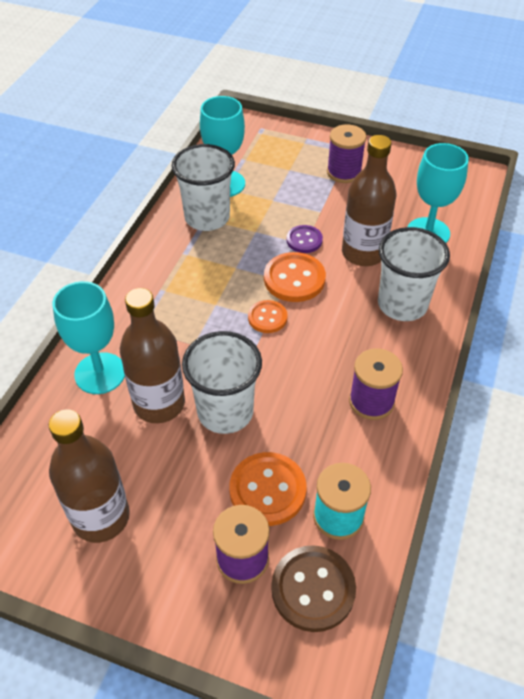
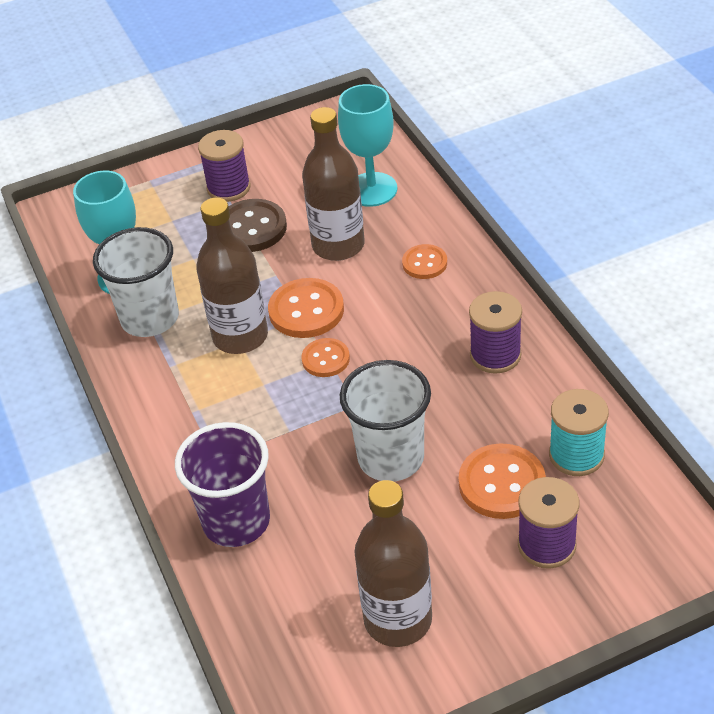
camera: 40 degrees left, 5 degrees down
(100, 373) = (236, 521): turquoise goblet -> purple cup
(159, 403) = (325, 499): brown bottle -> brown bottle (240, 336)
(304, 240) = (271, 272): purple button -> none
(313, 589) = (622, 517): brown button -> brown button (251, 228)
(402, 304) = (424, 263): white cup -> orange button

